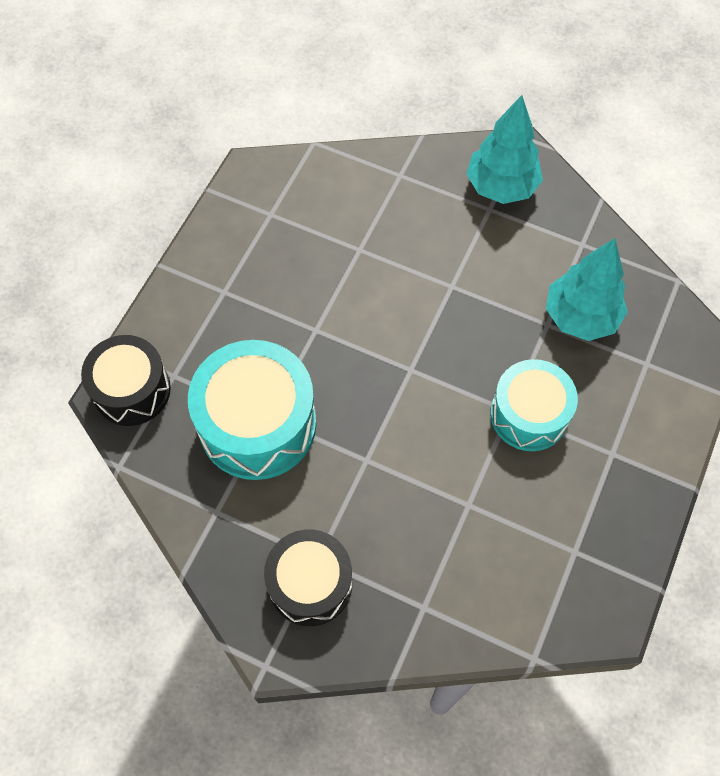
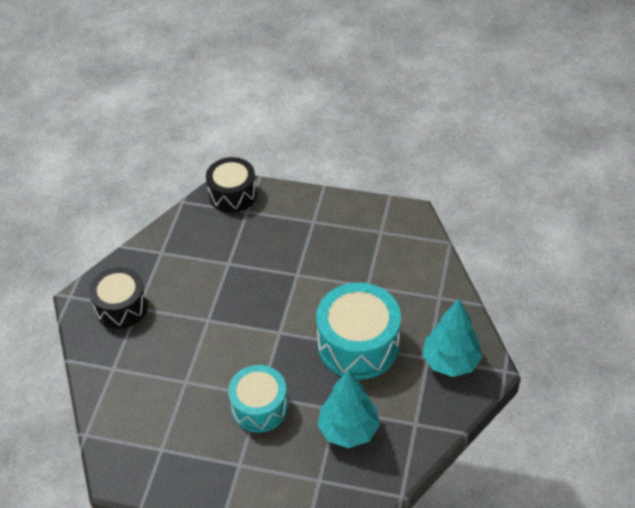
camera: 80 degrees right, 15 degrees down
(257, 424) = (222, 259): turquoise drum -> turquoise drum (358, 344)

